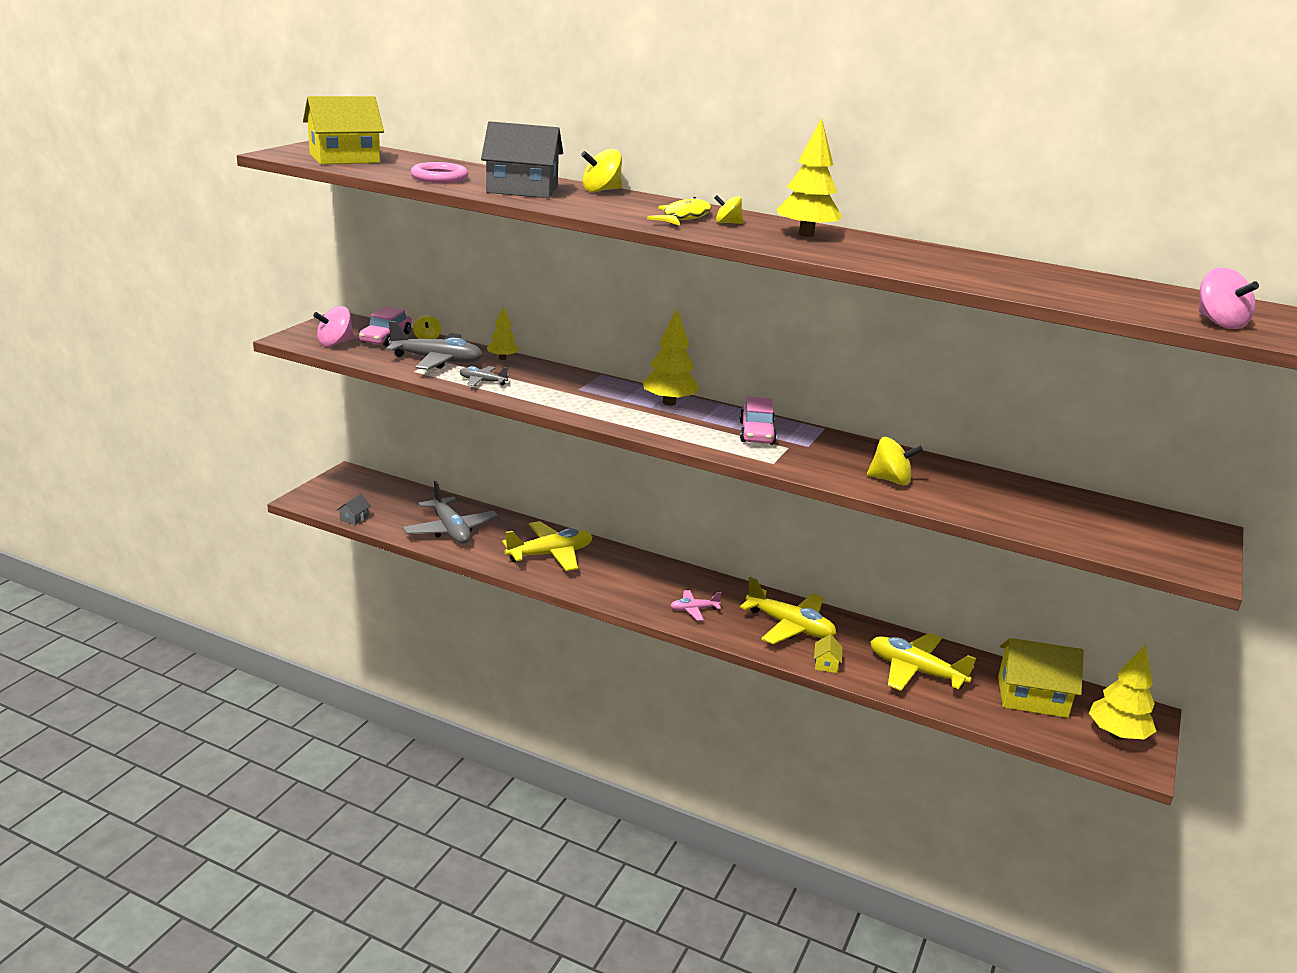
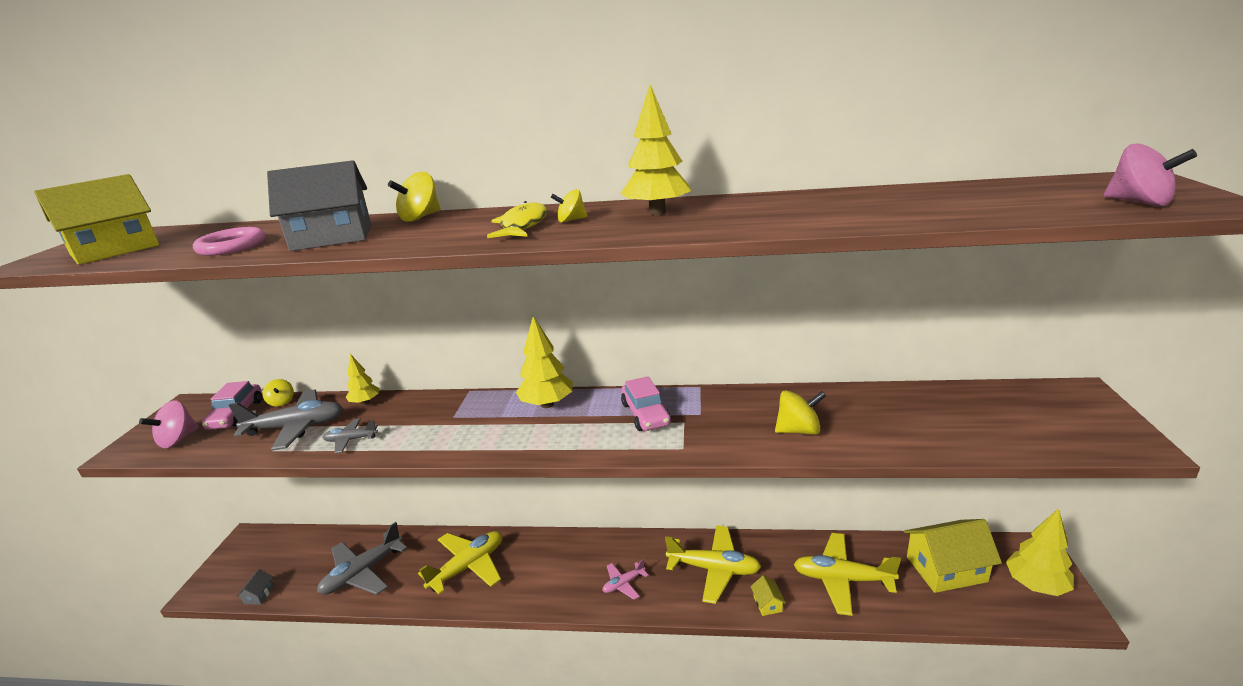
camera: 15 degrees left, 0 degrees up
(450, 530) = (363, 573): grey plane -> grey plane turned 90 degrees clockwise

